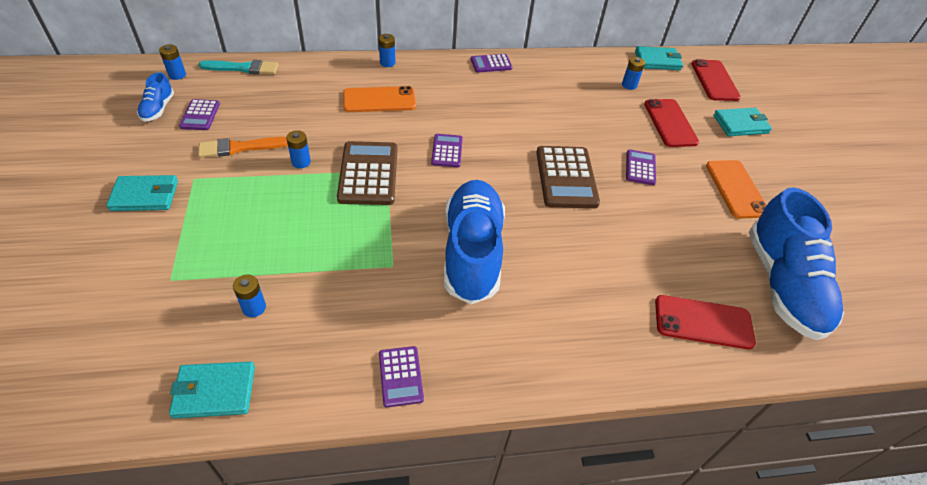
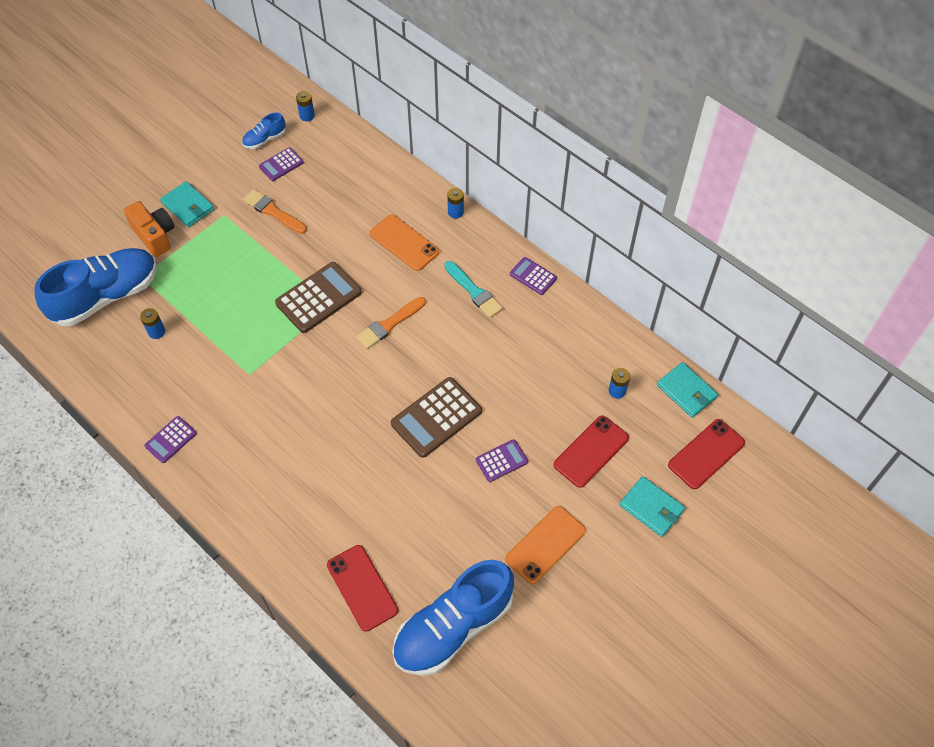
camera: 55 degrees right, 10 degrees up
(139, 239) = (155, 236): none -> orange camera
(214, 391) = (91, 361): turquoise wallet -> none
(243, 68) = (353, 141): turquoise brush -> turquoise brush (474, 291)
(301, 162) = (292, 253): blue battery -> none
(447, 151) = (389, 324): purple calculator -> orange brush
(472, 252) = (301, 409): blue shoe -> blue shoe (106, 296)

